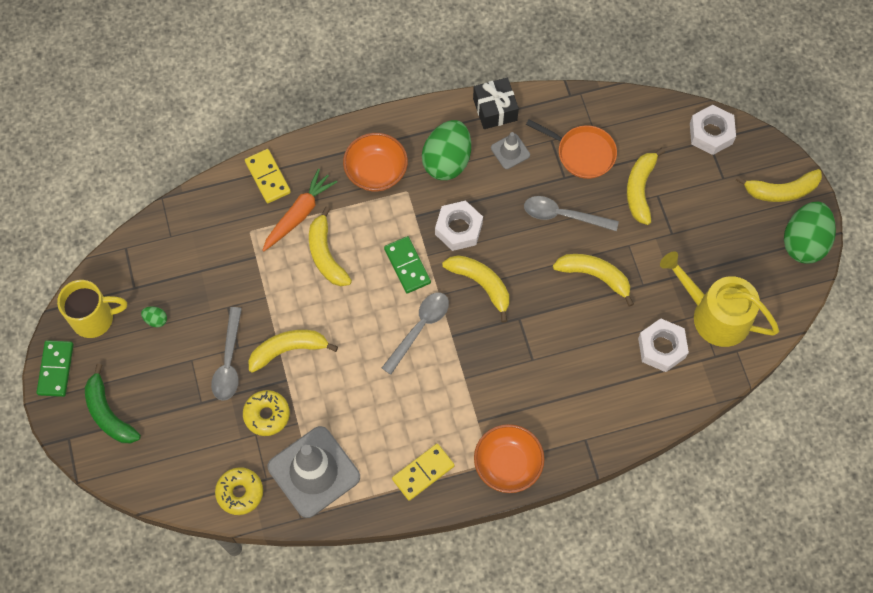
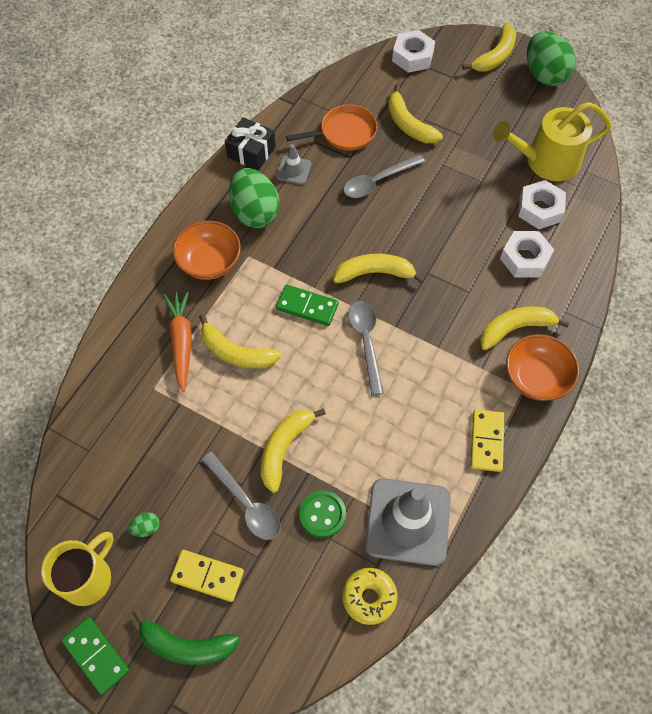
camera: 45 degrees left, 5 degrees down
(267, 177) = (125, 336): yellow domino -> yellow domino (207, 576)
(267, 415) = (322, 514): yellow donut -> green button
(458, 229) = (316, 250): white nut -> white nut (525, 258)
(595, 276) = (444, 201): yellow banana -> yellow banana (515, 328)

